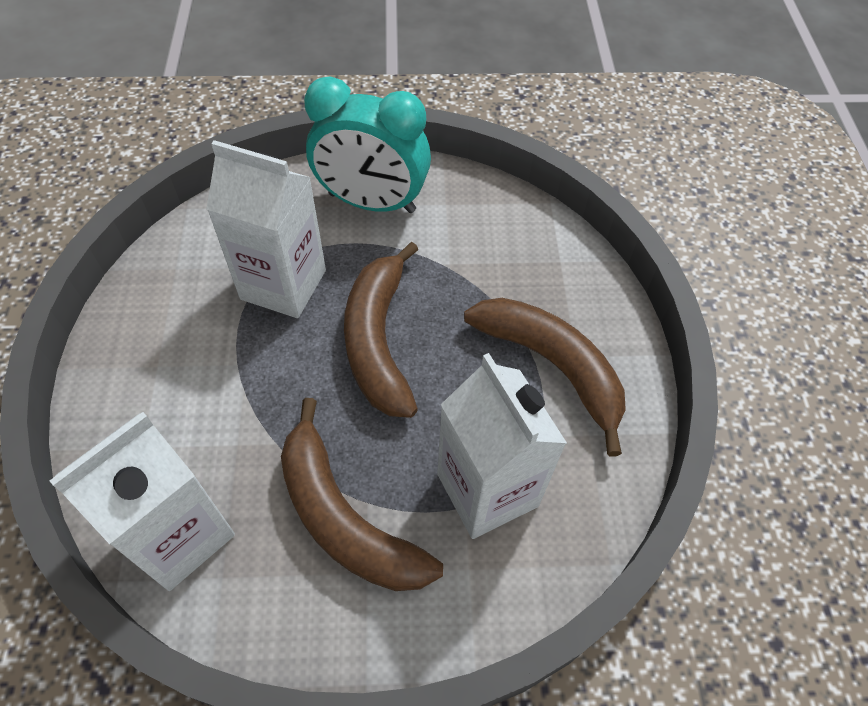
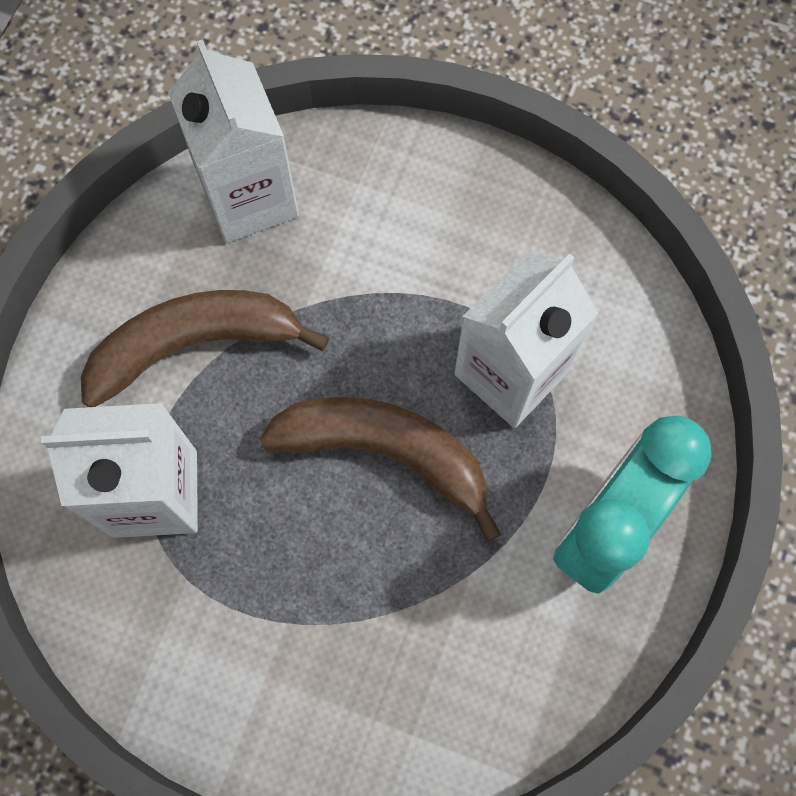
camera: 115 degrees right, 15 degrees up
(552, 366) = (265, 639): brown banana -> none

